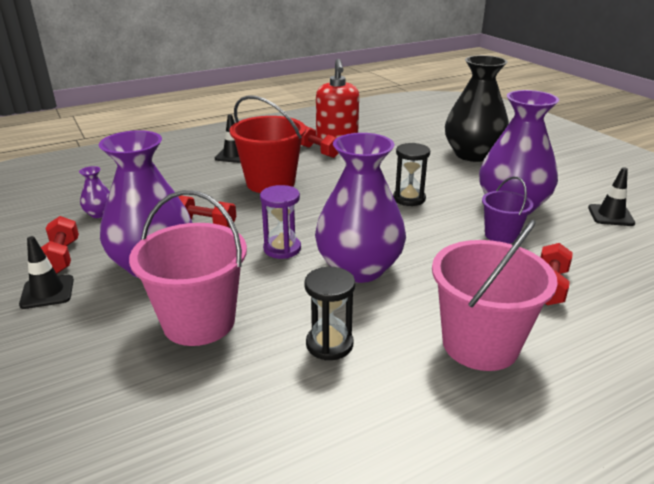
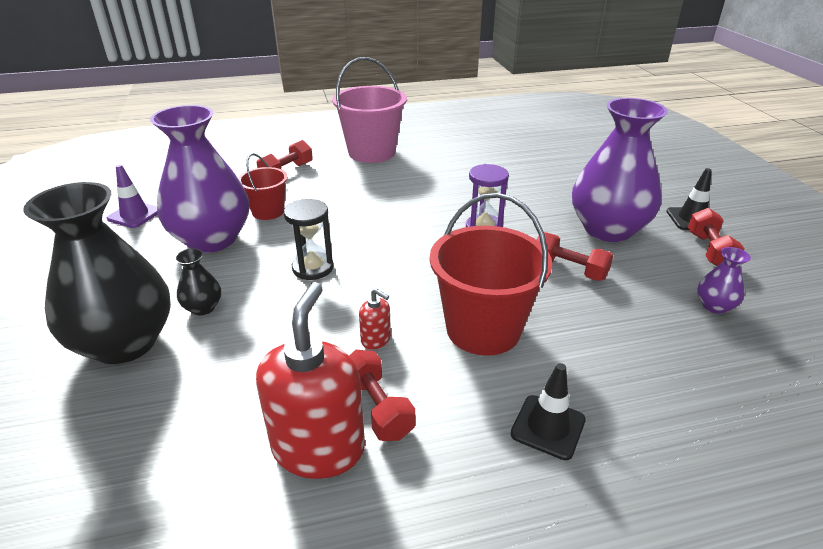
camera: 165 degrees left, 5 degrees up
(199, 322) = (553, 184): pink bucket -> none
(329, 344) = (464, 163): black hourglass -> none
(335, 171) = (376, 339): none -> red soap dispenser
(359, 268) = (420, 202): purple vase -> none
(454, 171) = (203, 308): none -> black vase
(501, 235) = (268, 211): purple bucket -> red bucket
(610, 215) = (135, 215): black traffic cone -> purple traffic cone

